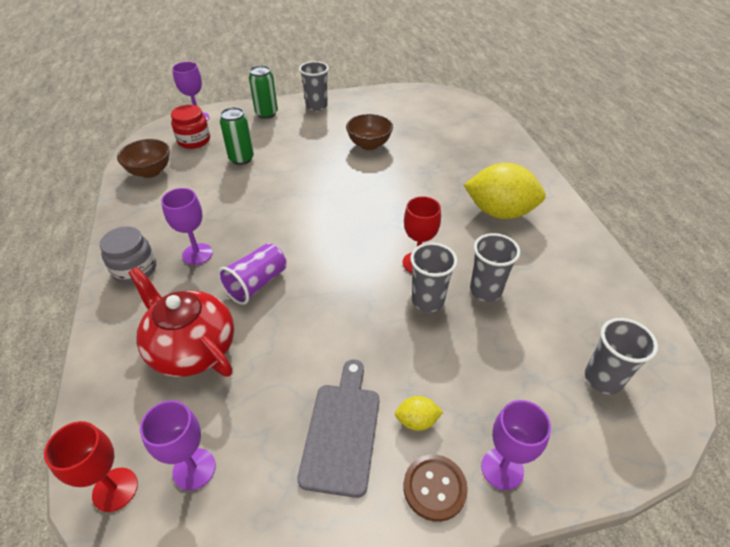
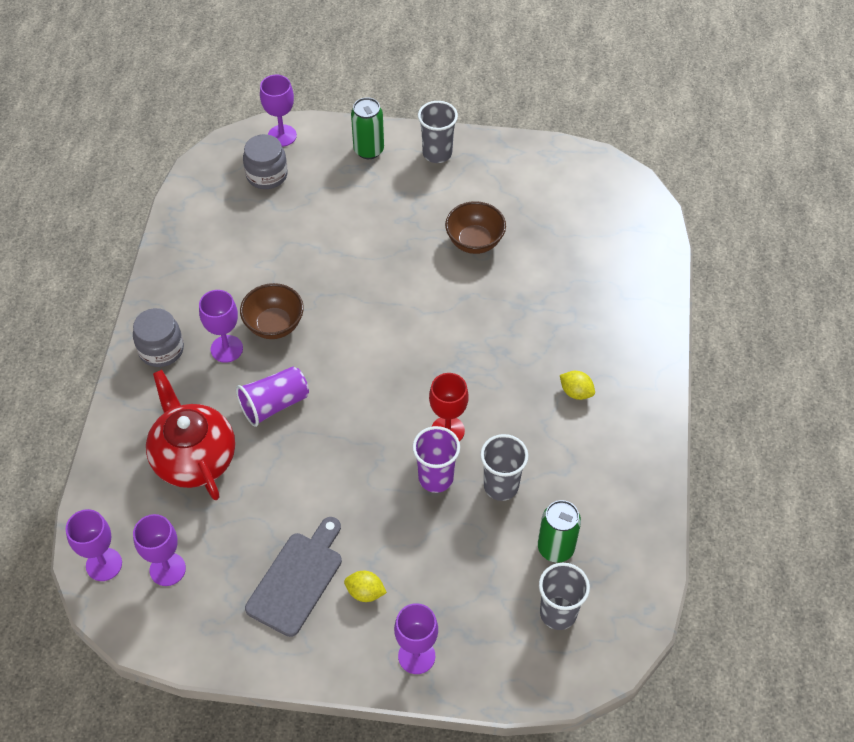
camera: 20 degrees right, 10 degrees up
(115, 489) = (104, 564): red goblet -> purple goblet
(150, 172) = (205, 214): brown bowl -> brown bowl (274, 325)
(194, 140) = (267, 175): red jar -> grey jar
(241, 159) = (313, 222): green can -> green can (555, 548)
(427, 300) = (436, 478): grey cup -> purple cup
(434, 488) = (352, 651): brown button -> none
(499, 212) = (576, 392): yellow lemon -> yellow lemon, size x0.43

